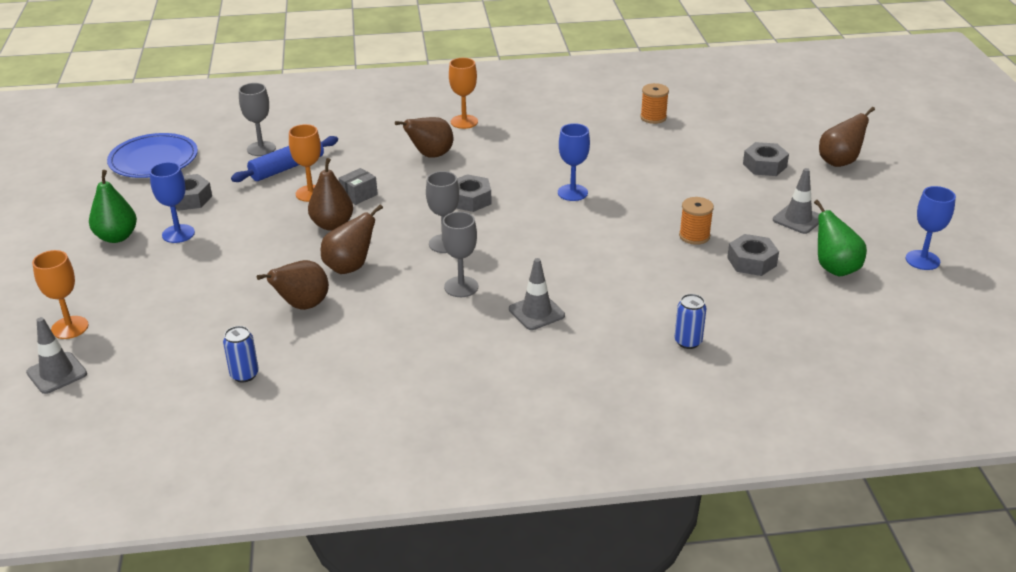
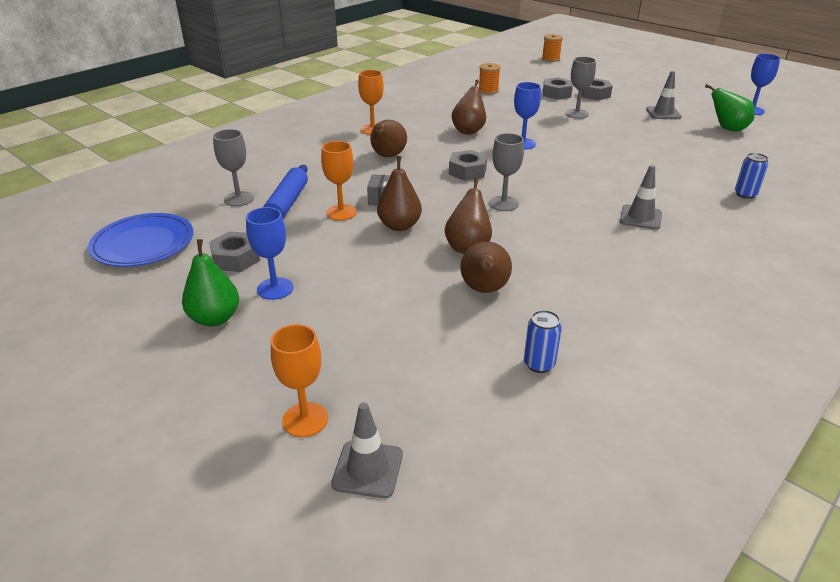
camera: 40 degrees left, 0 degrees up
(461, 287) = (567, 224): grey goblet -> grey goblet (577, 114)
(694, 236) = (634, 140): orange spool -> orange spool (550, 59)
(751, 262) = (686, 141): grey nut -> grey nut (556, 94)
(839, 162) = (625, 81): brown pear -> brown pear (469, 131)

